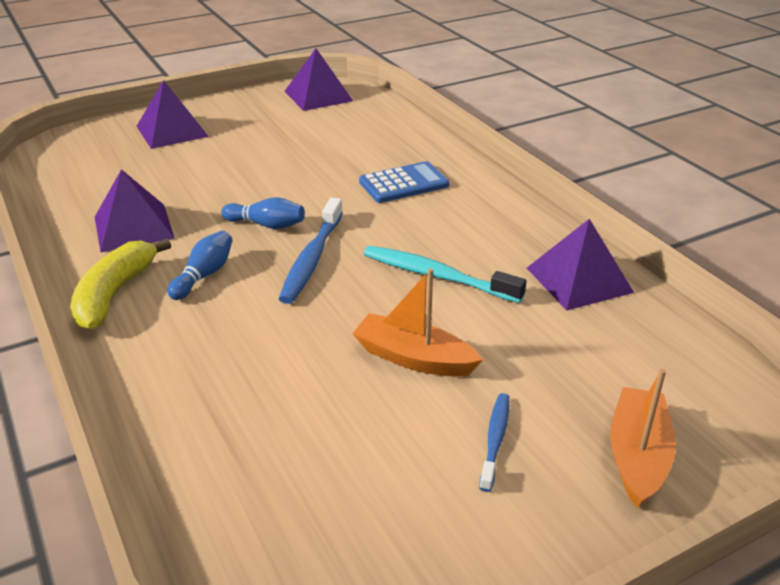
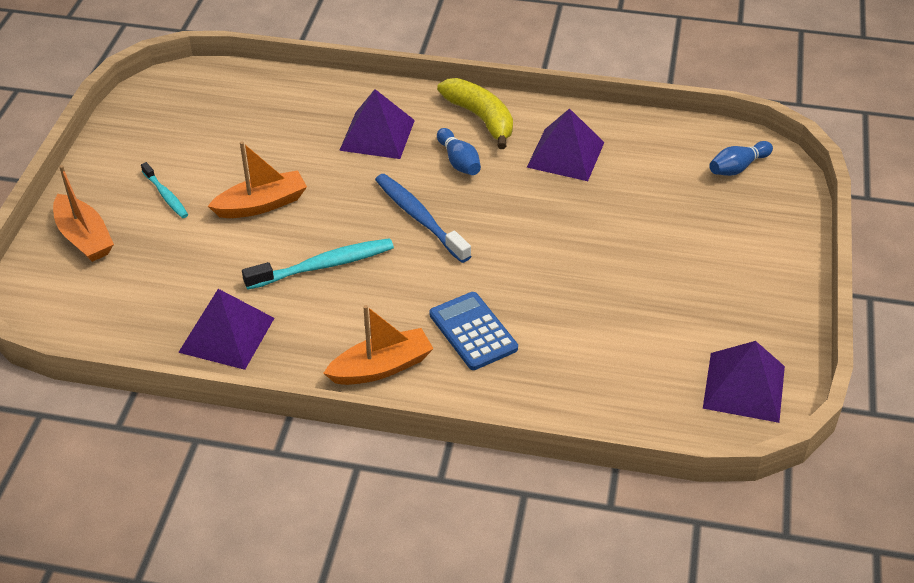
camera: 130 degrees right, 10 degrees up
(172, 131) = (741, 239): purple pyramid -> purple pyramid (377, 135)
(266, 225) = (494, 218): blue bowling pin -> blue bowling pin (737, 167)
(404, 184) = (473, 331): blue calculator -> blue calculator turned 135 degrees clockwise
(491, 201) = (381, 367): none -> orange boat
(495, 440) = (165, 195): blue toothbrush -> turquoise toothbrush

